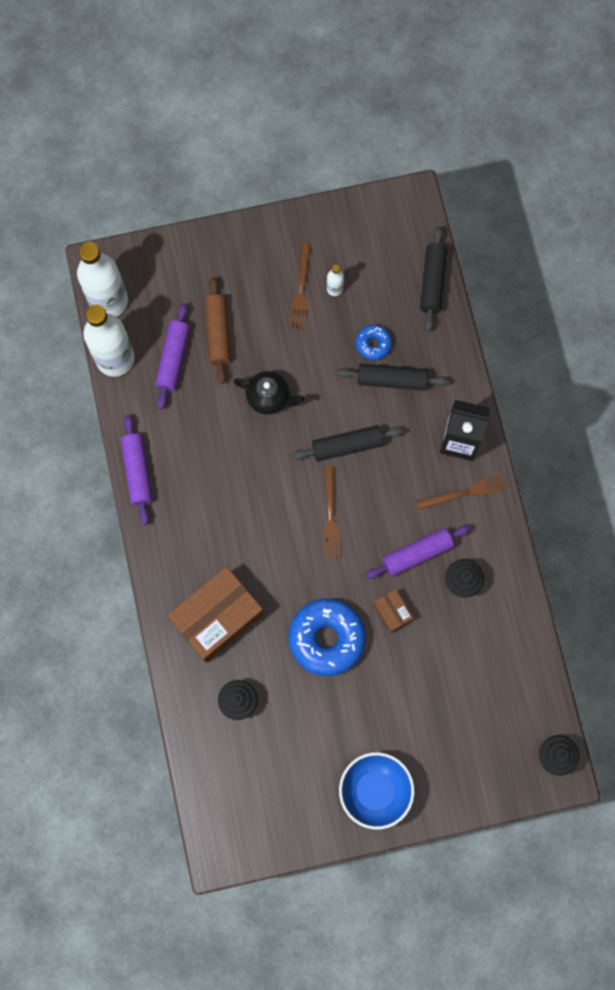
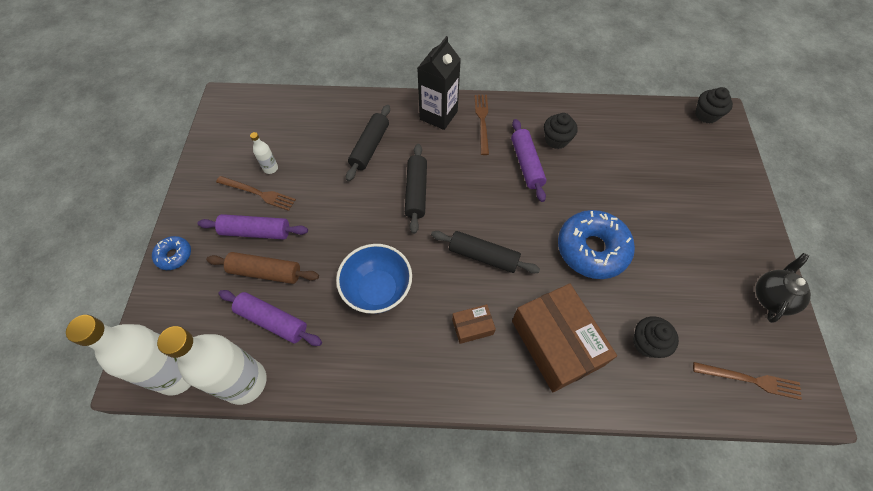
camera: 75 degrees left, 15 degrees down
(137, 472) = (380, 388): purple rolling pin -> purple rolling pin (256, 232)
(269, 398) = (348, 243): black teapot -> black teapot (771, 297)
(330, 515) = (476, 219): brown fork -> brown fork (750, 380)
(373, 344) = (333, 152): blue donut -> blue donut (174, 255)
(375, 790) = (738, 244): blue bowl -> blue bowl (378, 289)
(392, 612) = (574, 193): brown box -> brown box (472, 327)
(432, 282) = (299, 102): black rolling pin -> black rolling pin (483, 256)

